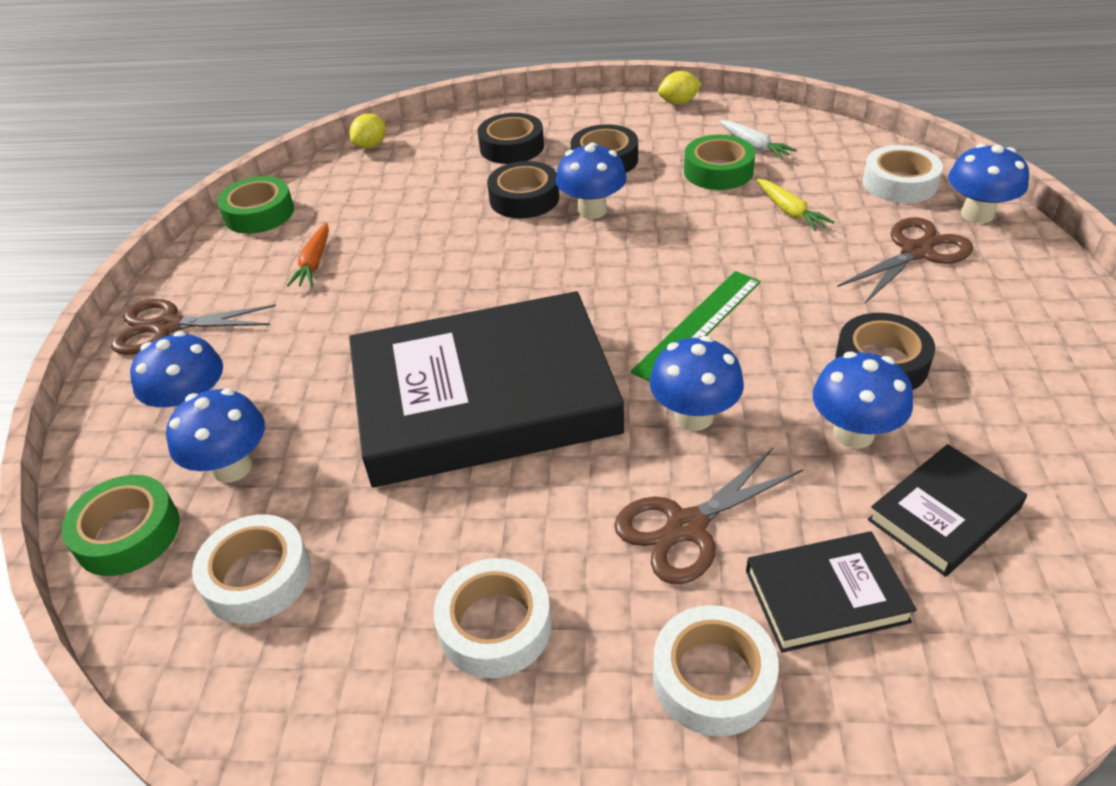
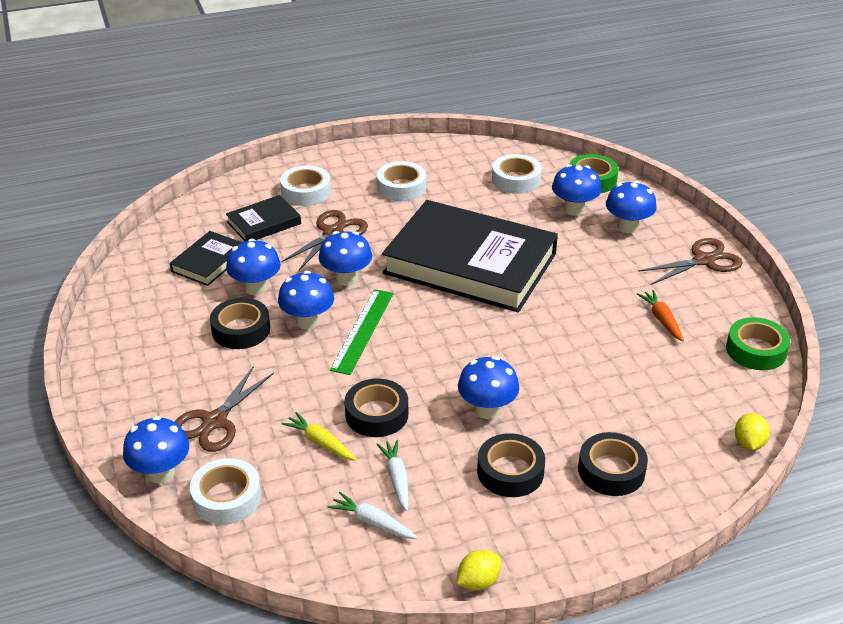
camera: 155 degrees right, 5 degrees down
(484, 398) = (470, 263): black book -> black book turned 60 degrees clockwise
(524, 198) = (552, 410): black tape -> black tape (376, 414)
(718, 171) = (397, 479): green tape -> white carrot
(775, 355) = (307, 321): none -> blue mushroom

